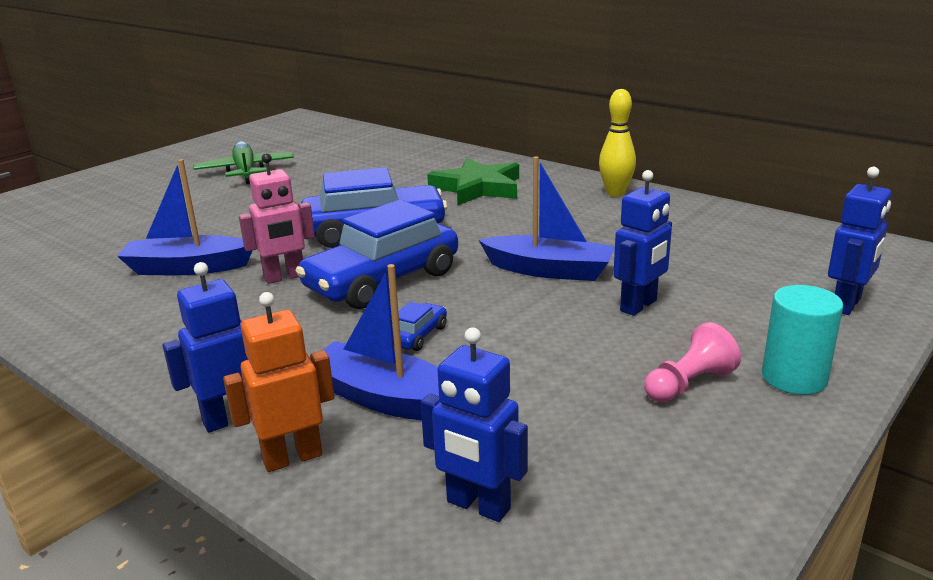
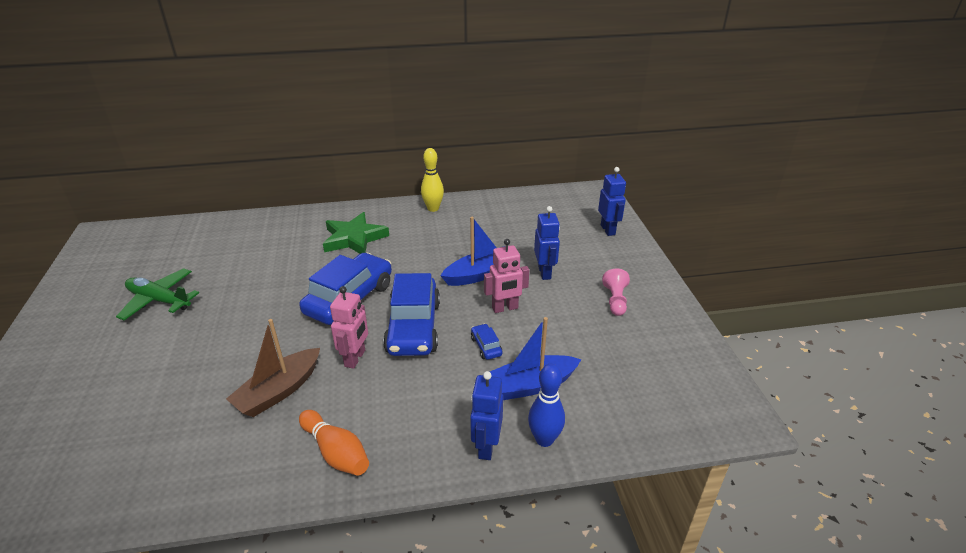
camera: 50 degrees left, 10 degrees up
(129, 334) = (336, 452): none -> orange bowling pin
(188, 268) = (279, 391): blue boat -> brown boat
(292, 457) = (544, 439): orange robot -> blue bowling pin
(478, 506) = (635, 401): blue robot -> none
(512, 314) = (505, 308): none -> pink robot
(794, 378) = (639, 275): turquoise cylinder -> none

